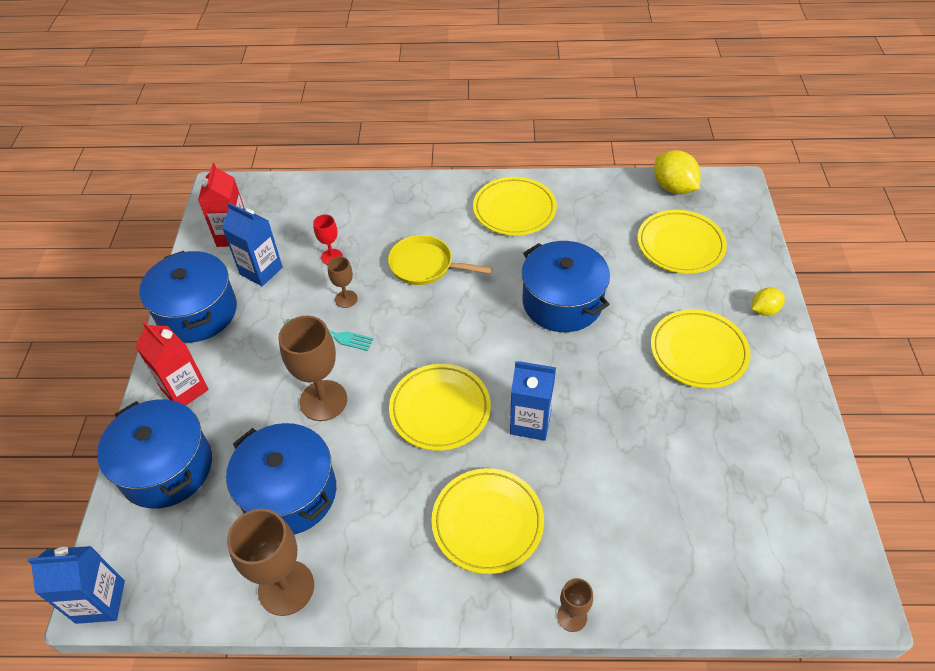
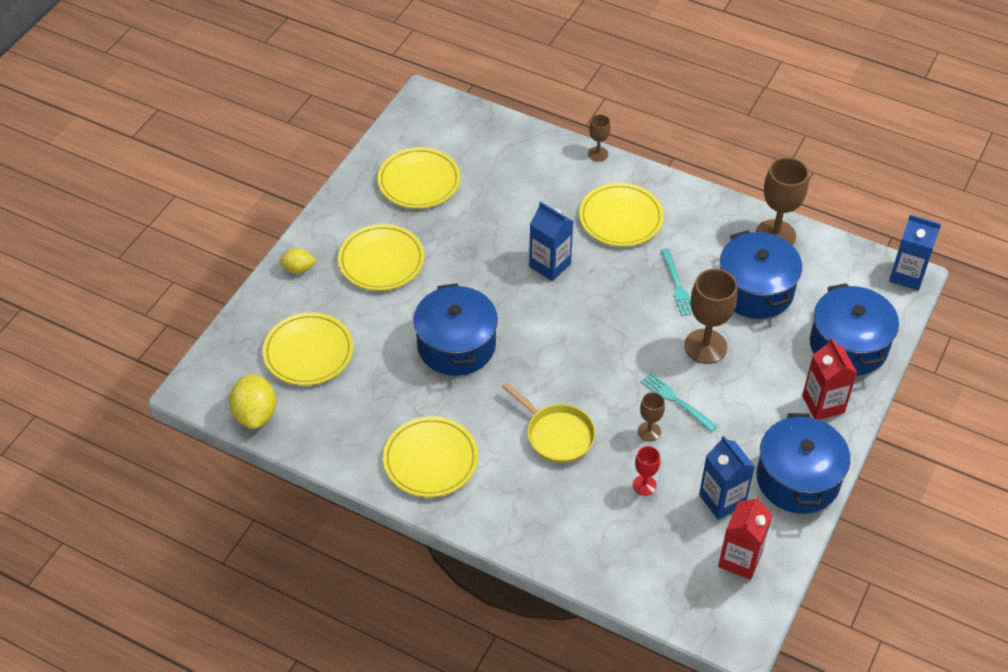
camera: 155 degrees left, 0 degrees up
(381, 460) = (677, 285): none -> turquoise fork
(440, 409) = (614, 302): yellow plate -> yellow plate (419, 181)

